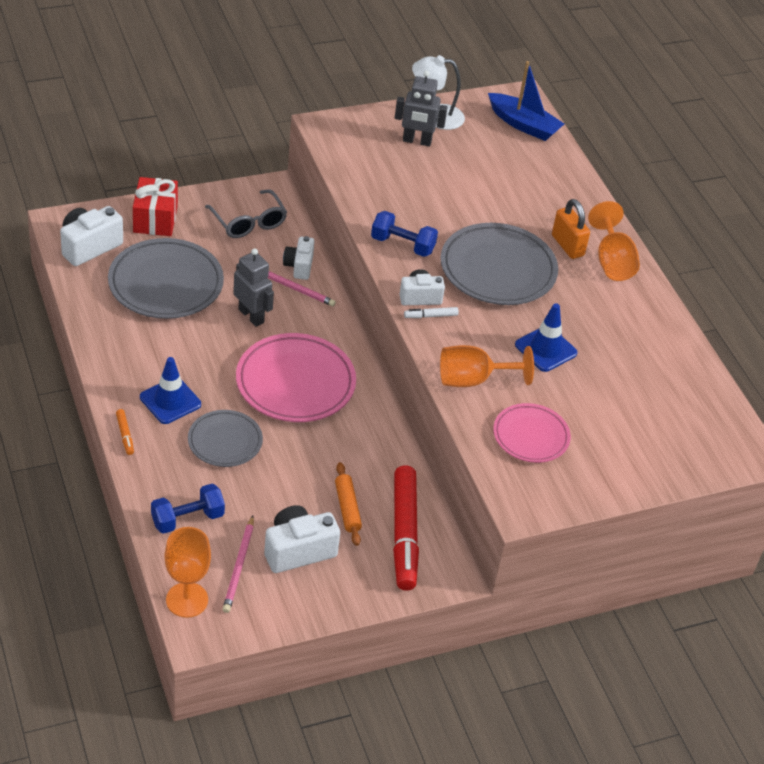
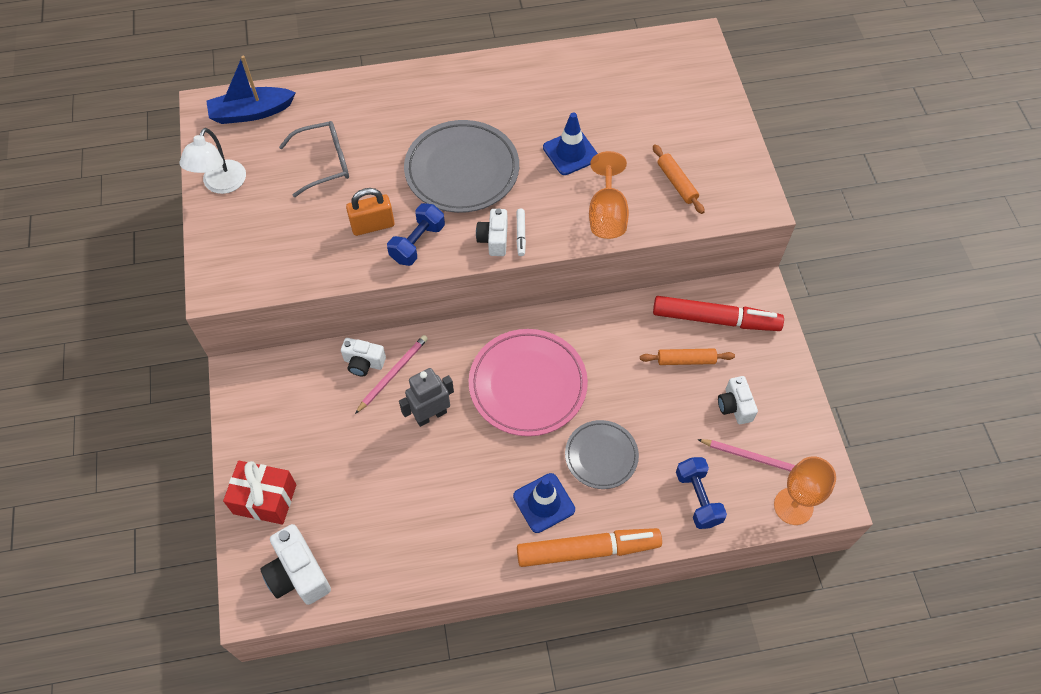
camera: 75 degrees left, 15 degrees up
(125, 435) = (588, 550): orange marker -> orange marker, size x2.49
(166, 284) = (371, 495): grey plate -> none
(249, 222) = (288, 403): grey glasses -> grey glasses (324, 163)
(298, 550) = (734, 406): white camera -> white camera, size x0.65
(417, 141) = (258, 207): grey robot -> none
(523, 125) = (251, 112): blue boat -> blue boat turned 150 degrees counterclockwise
(531, 436) = (676, 183): pink plate -> orange rolling pin
(567, 245) = (435, 111): orange padlock -> orange padlock (372, 225)
(612, 261) = (461, 82): orange goblet -> none

